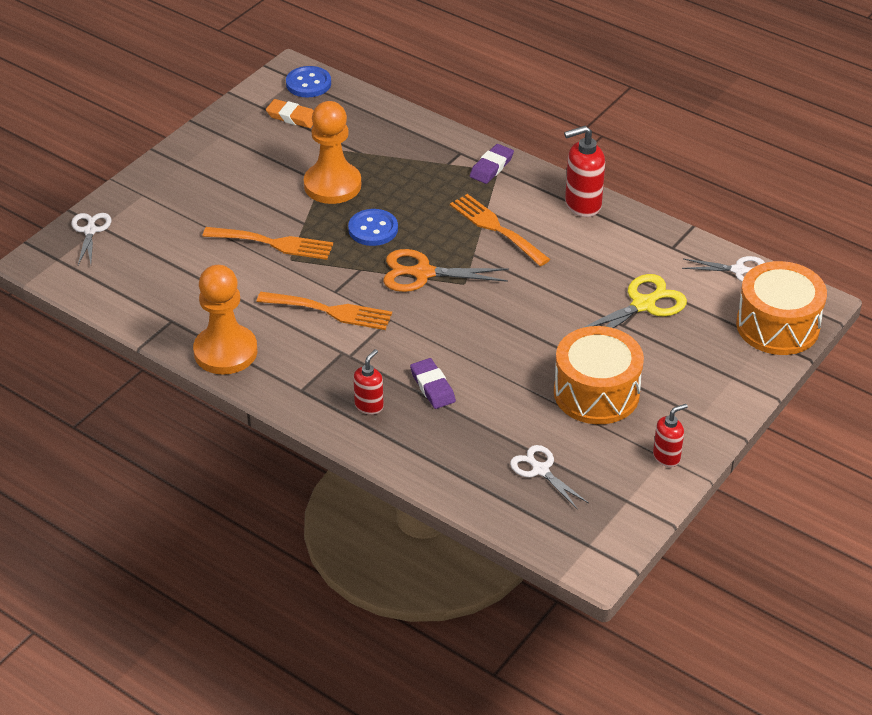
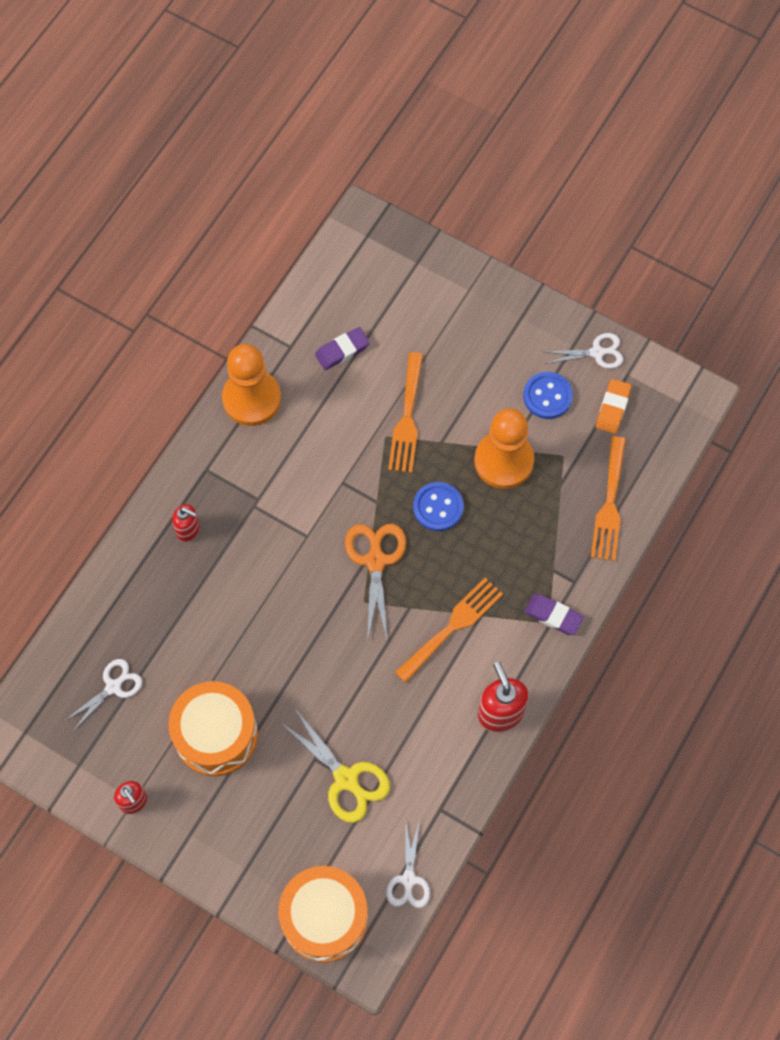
camera: 85 degrees right, 25 degrees up
(90, 231) = (409, 255): white scissors -> white scissors (597, 352)
(308, 83) = (674, 416): blue button -> blue button (547, 396)
(330, 311) = (313, 482): orange fork -> orange fork (609, 504)
(432, 387) = (216, 583): purple eraser -> purple eraser (342, 350)

